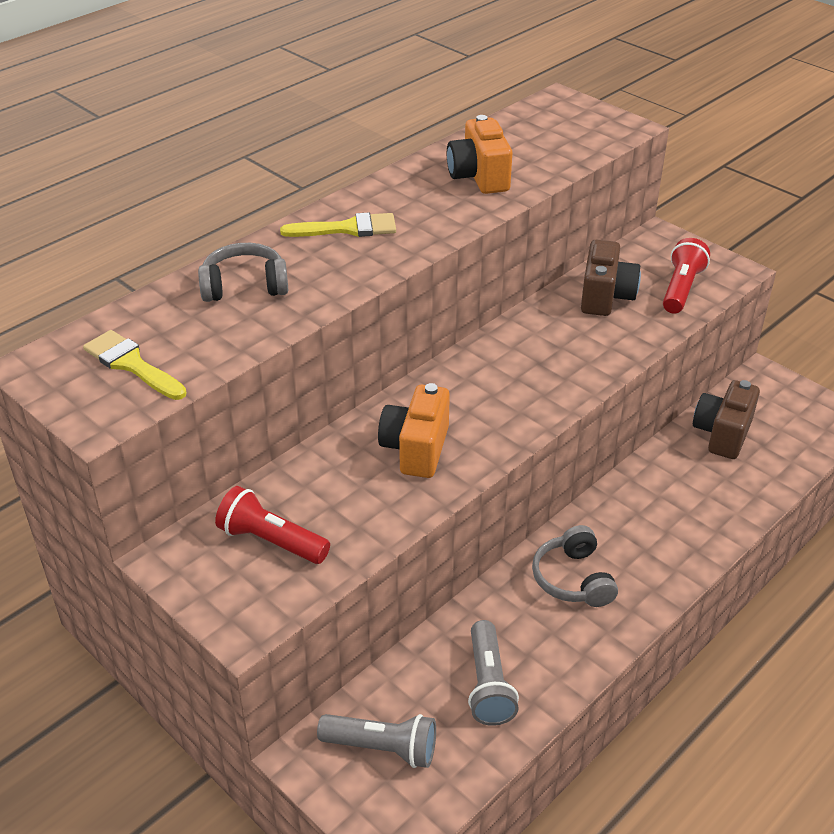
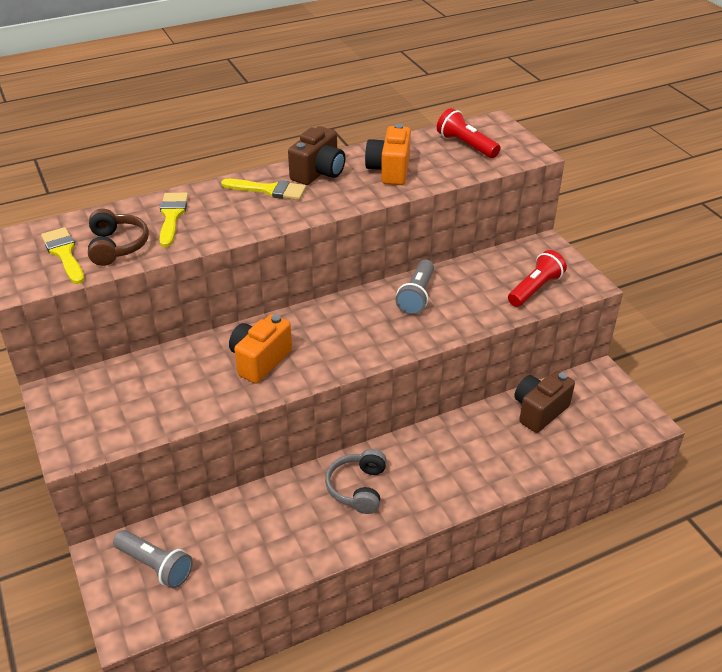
camera: 20 degrees right, 0 degrees up
(198, 339) = (117, 246): none -> brown headphones
(244, 286) = (172, 216): grey headphones -> yellow brush
(271, 541) = (124, 398): red flashlight -> red flashlight (466, 145)
(488, 685) = (252, 545): grey flashlight -> grey flashlight (417, 296)
(605, 297) = (471, 282): brown camera -> brown camera (318, 173)

